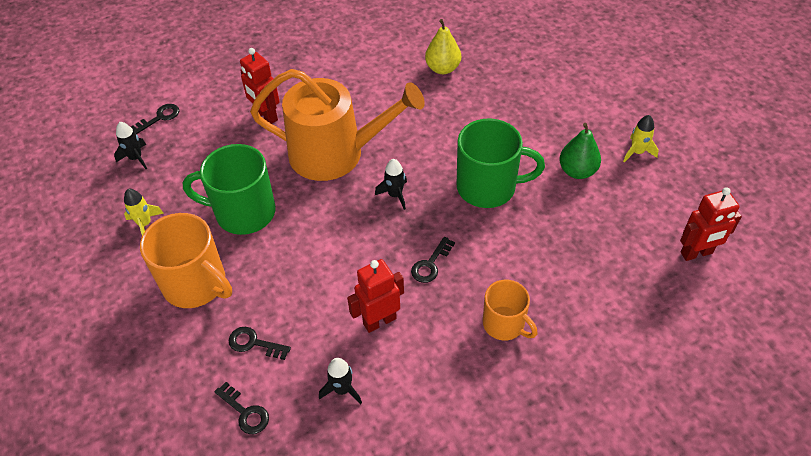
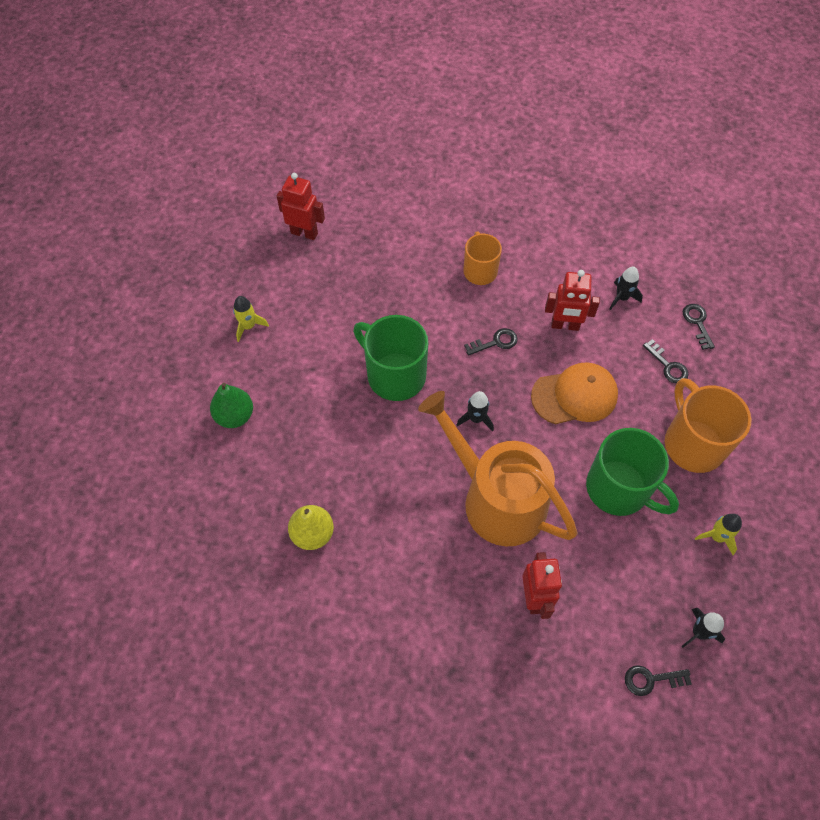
camera: 145 degrees left, 10 degrees up
(326, 261) = (575, 396): none -> orange cap
(577, 171) = (312, 342): green pear -> green pear (235, 416)

